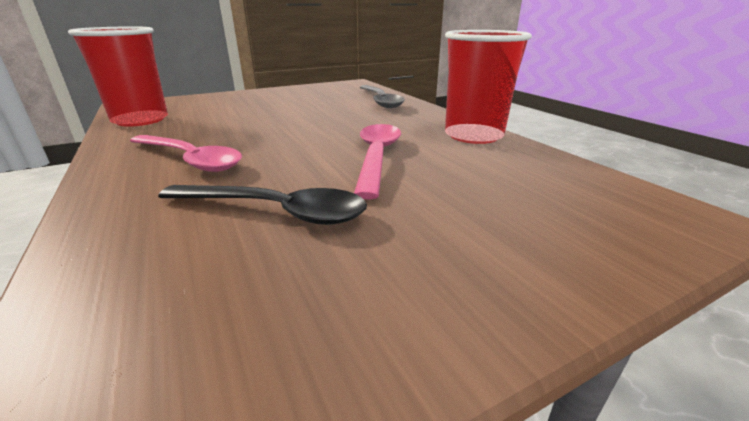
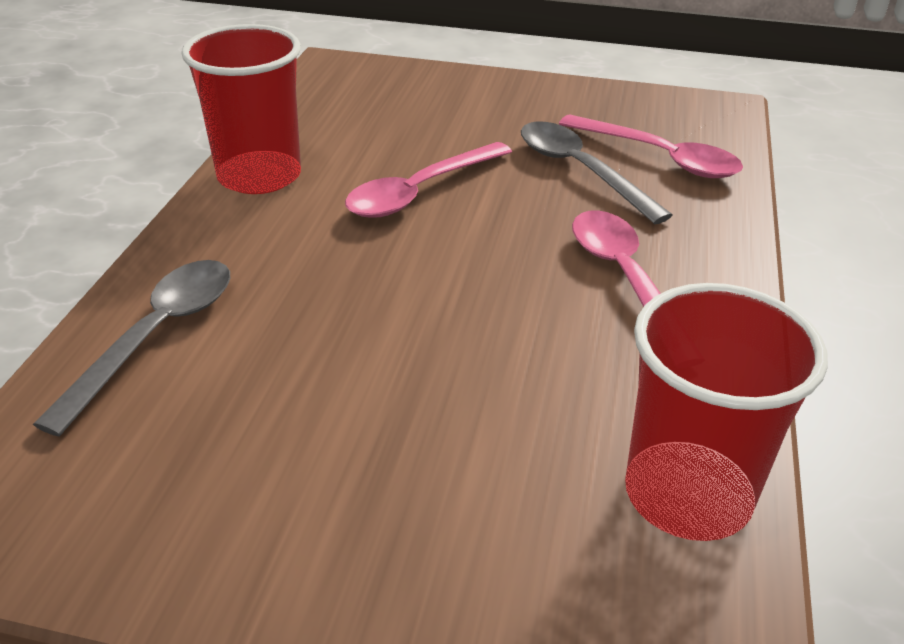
camera: 140 degrees left, 10 degrees up
(189, 264) = (659, 157): none -> pink spoon
(275, 211) = (580, 171): black spoon -> grey spoon

